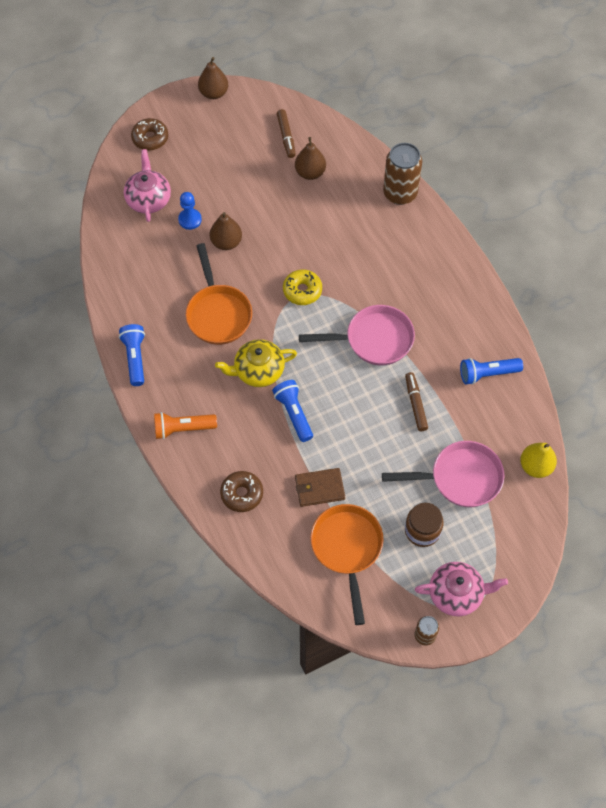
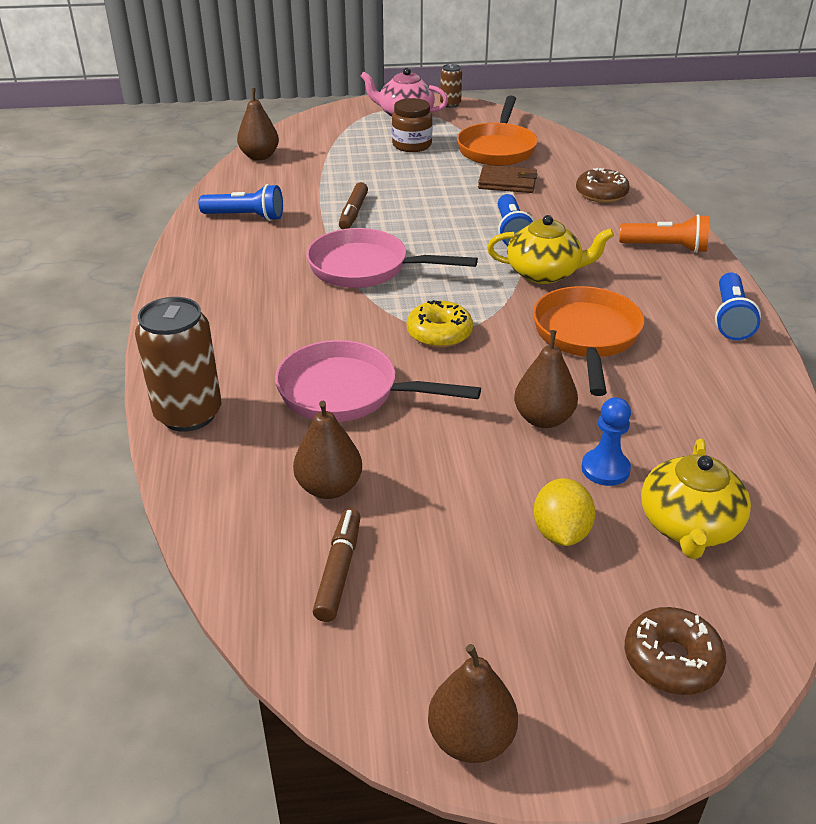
camera: 160 degrees left, 25 degrees down
(148, 199) = (688, 526): pink teapot -> yellow teapot
(202, 179) = (561, 533): none -> yellow lemon
(460, 478) = (346, 163): pink pan -> pink pan (347, 393)
(535, 466) = (259, 156): yellow pear -> brown pear

